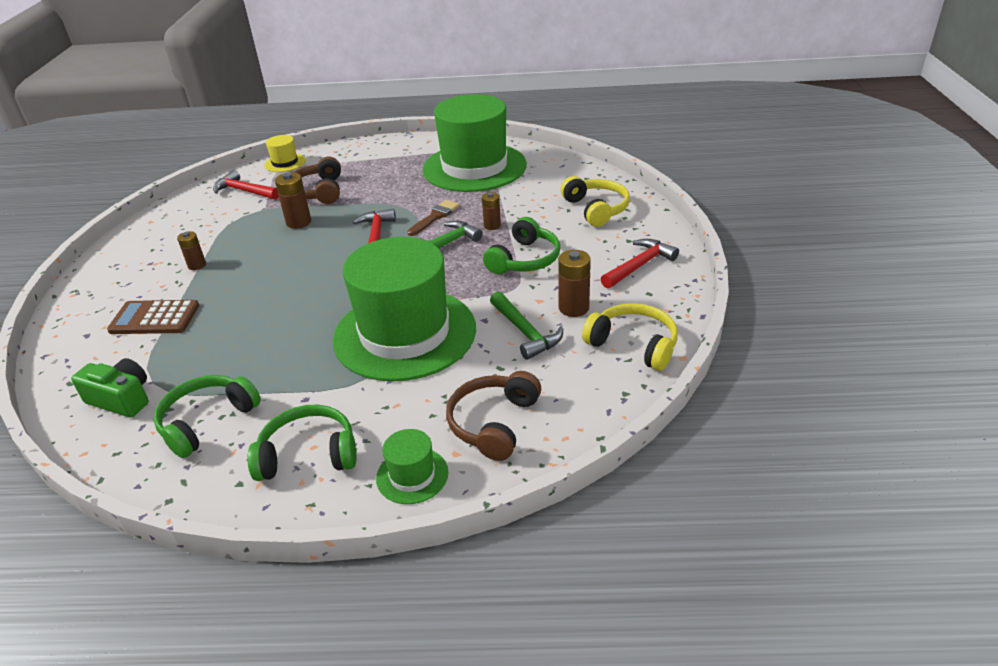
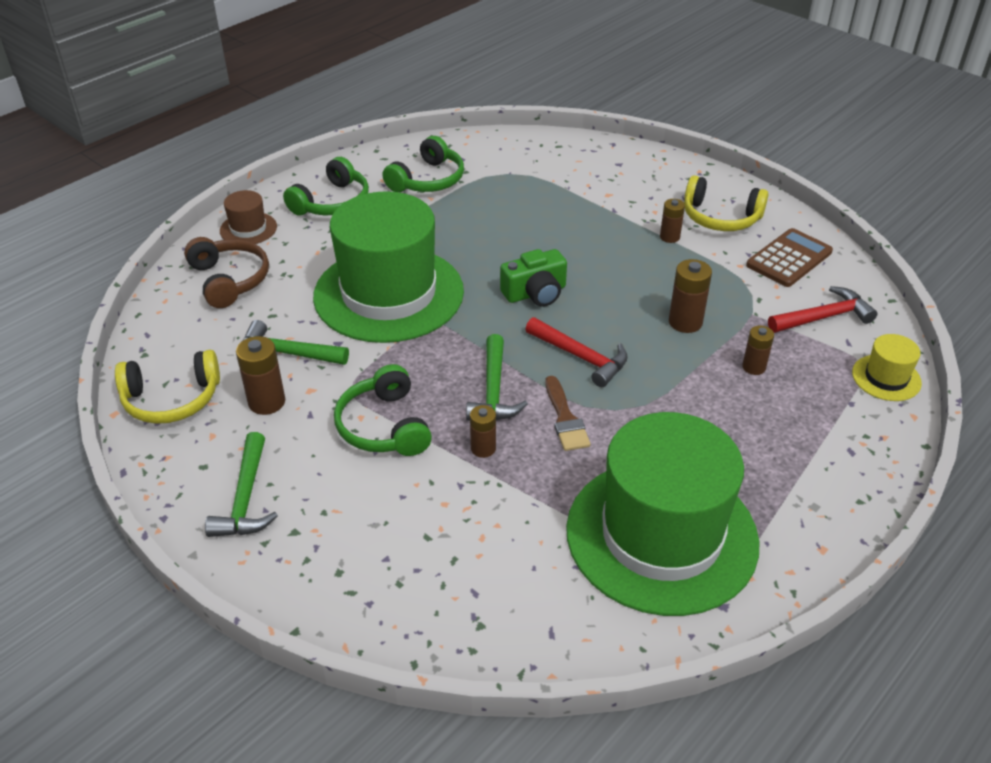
camera: 130 degrees right, 5 degrees up
(121, 399) = (506, 158): green camera -> green camera (535, 293)
(154, 318) = (600, 195): brown calculator -> brown calculator (789, 259)
(207, 421) = (427, 180): green headphones -> green headphones turned 45 degrees clockwise
(318, 191) = (753, 367): brown headphones -> brown battery
(412, 475) = (248, 229): green hat -> brown hat
(596, 209) = (392, 563): yellow headphones -> yellow headphones (720, 217)
(639, 265) = (246, 498): red hammer -> green hammer

